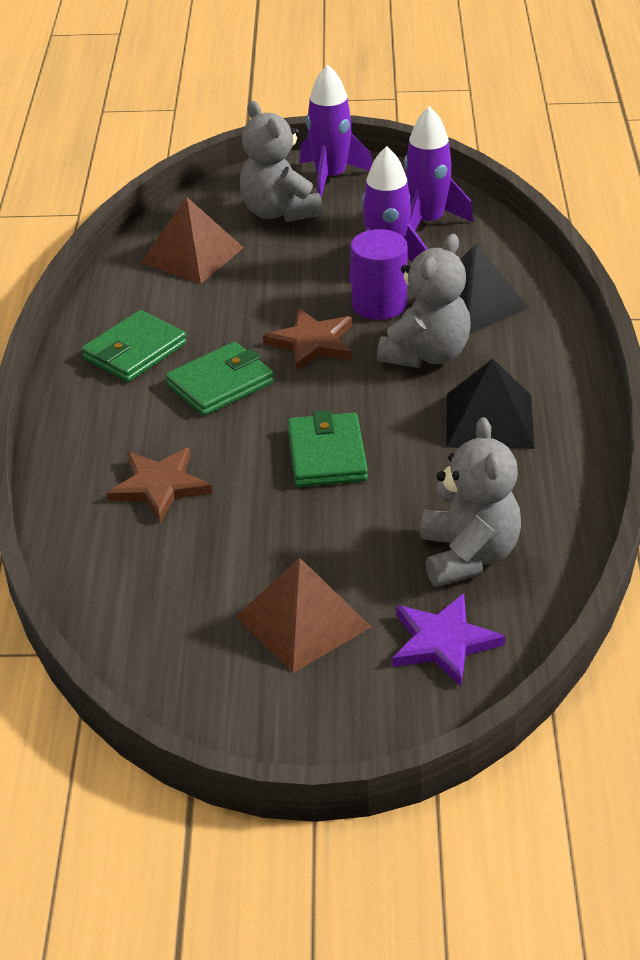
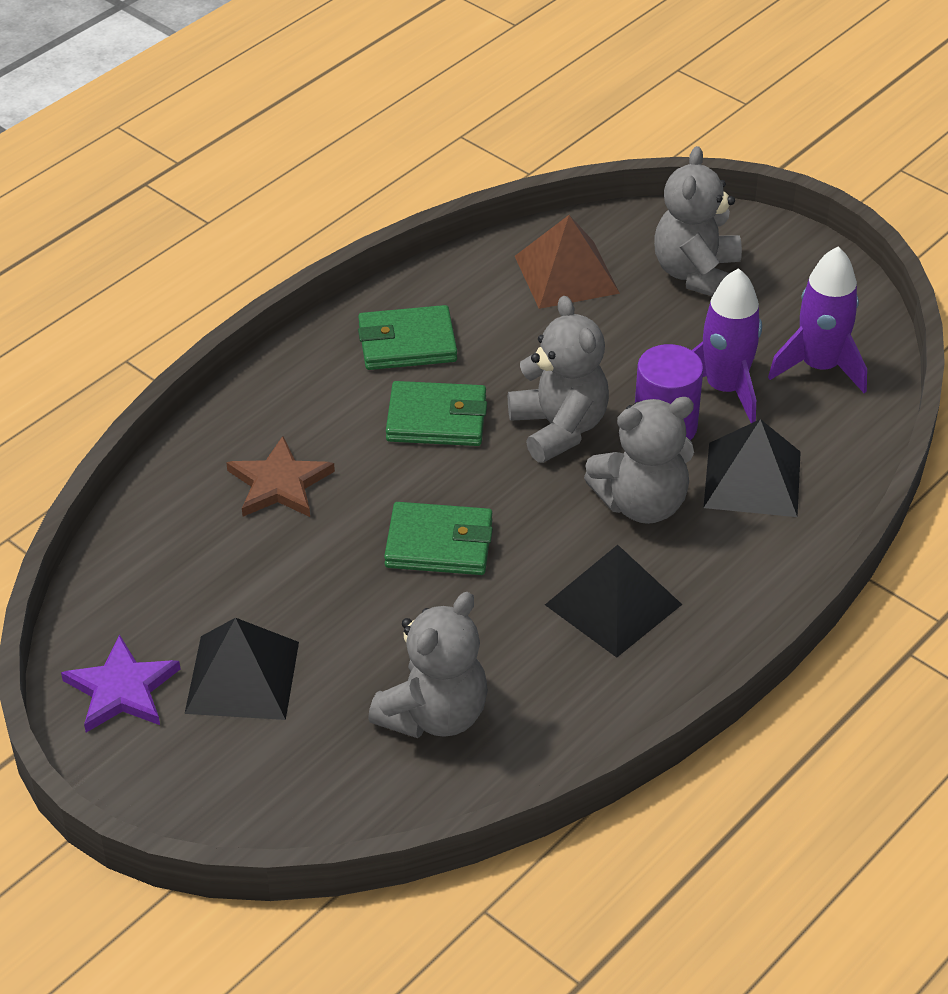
camera: 40 degrees right, 5 degrees up
(303, 621) = (242, 677): brown pyramid -> black pyramid
(312, 343) = (559, 428): brown star -> grey teddy bear
(327, 455) = (439, 544): green wallet -> green wallet turned 60 degrees clockwise
(330, 178) = (790, 264): purple rocket -> none
(443, 642) = (321, 773): purple star -> purple star (122, 689)

